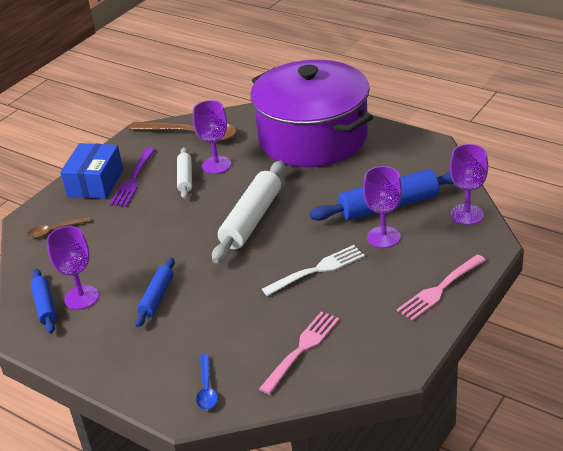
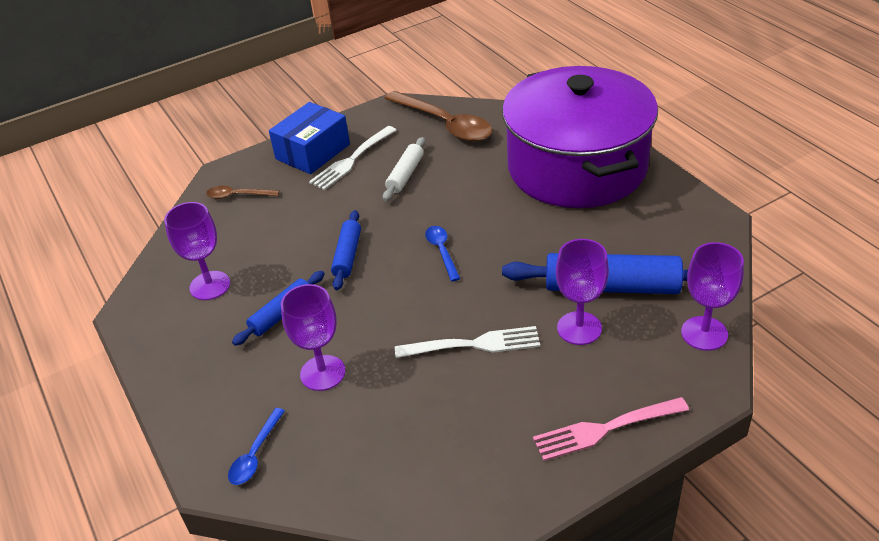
camera: 25 degrees right, 5 degrees up
(45, 306) = (170, 282): blue rolling pin -> blue rolling pin (347, 255)
(133, 180) = (351, 160): purple fork -> white fork
(216, 165) = (448, 169): purple goblet -> purple goblet (322, 373)
(251, 220) = (442, 251): white rolling pin -> blue spoon
(302, 349) = (389, 446): pink fork -> none

